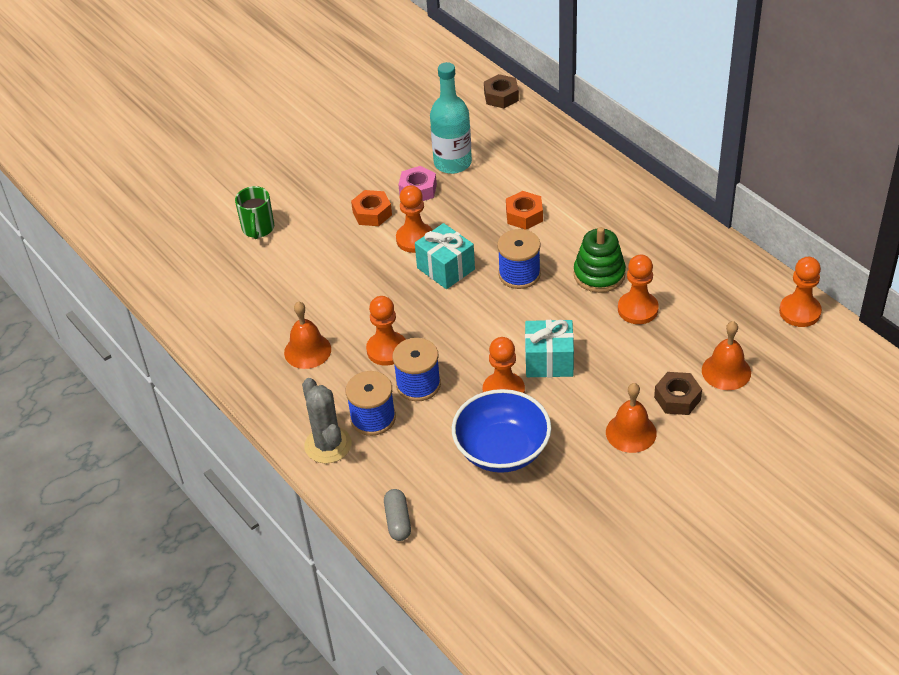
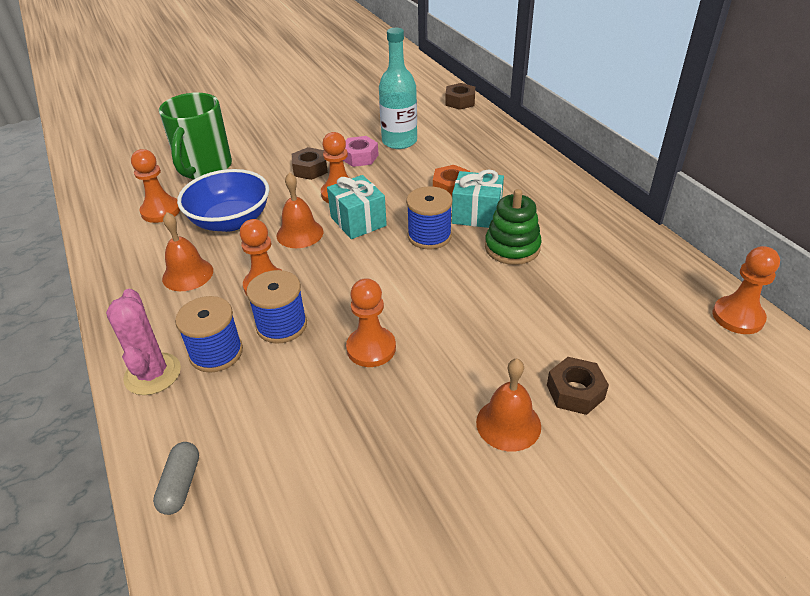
camera: 10 degrees right, 5 degrees down
(258, 229) = (204, 168): green mug -> green mug, size x1.74
(328, 445) = (152, 374): grey cactus -> pink cactus
(372, 213) = (310, 169): orange nut -> brown nut
(502, 450) = (344, 416): blue bowl -> blue bowl (230, 221)
(549, 361) = (433, 324): turquoise gift -> turquoise gift (476, 214)
(637, 309) = (546, 286): orange pawn -> orange pawn (161, 211)
(726, 371) = (641, 369): orange bell -> orange bell (300, 233)

